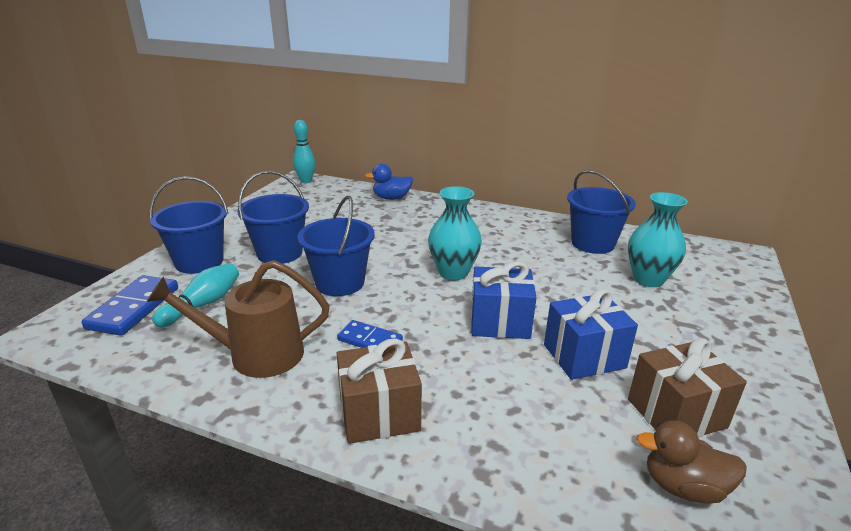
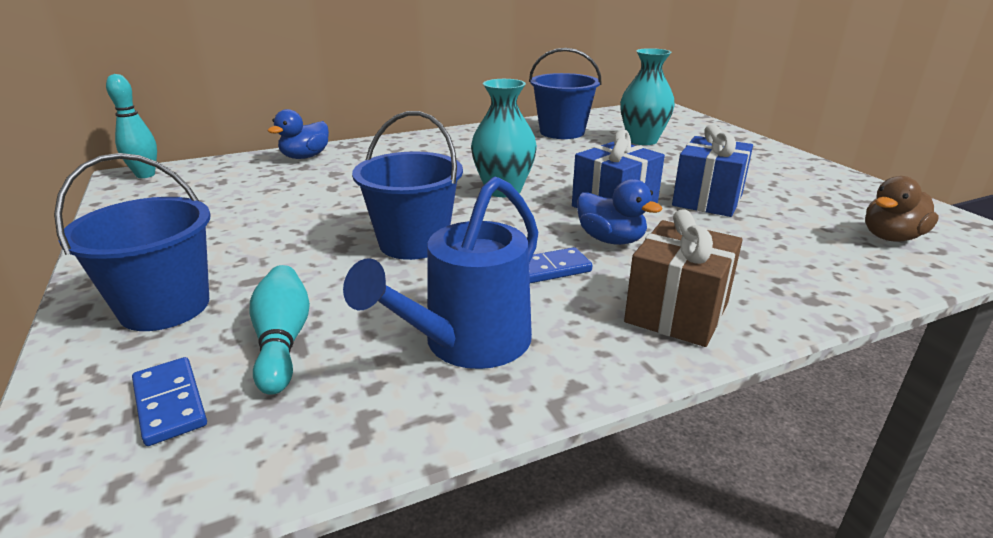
camera: 45 degrees left, 0 degrees up
(134, 308) = (169, 403): blue domino -> blue domino, size x0.63
(257, 355) = (469, 343): brown watering can -> blue watering can
(279, 253) = (274, 250): blue bucket -> none
(445, 344) = (611, 240): none -> blue duck
(676, 413) = (811, 204): brown gift -> none

